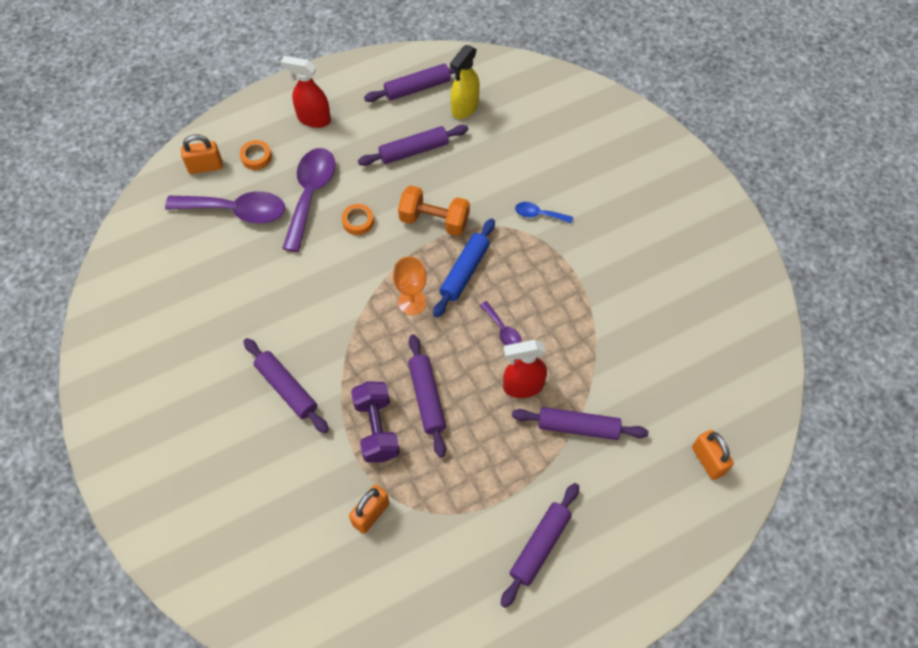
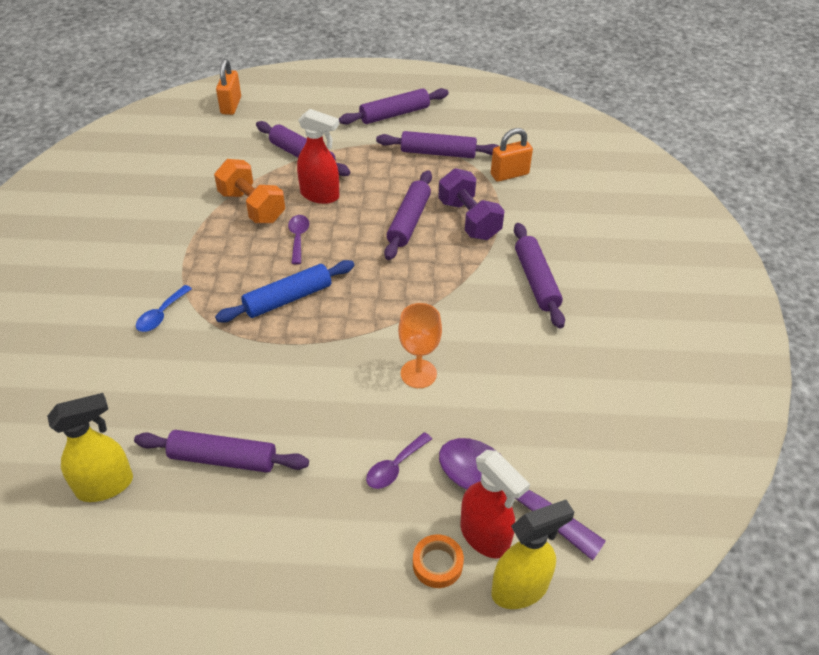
camera: 150 degrees left, 15 degrees down
(205, 167) = (520, 589): orange padlock -> yellow spray bottle
(310, 194) = (395, 467): purple spoon -> purple spoon, size x0.48
(313, 119) = (317, 586): red spray bottle -> red spray bottle (485, 537)
(358, 222) = (359, 403): orange tape -> none
(376, 429) = (469, 220): purple dumbbell -> purple dumbbell turned 45 degrees counterclockwise
(412, 302) = (363, 296): orange goblet -> orange goblet (418, 374)
(417, 88) = (134, 555): purple rolling pin -> purple rolling pin (438, 153)
(434, 221) = (274, 362): orange dumbbell -> orange dumbbell (252, 207)
(538, 214) = (161, 315): blue spoon -> blue spoon turned 75 degrees clockwise

